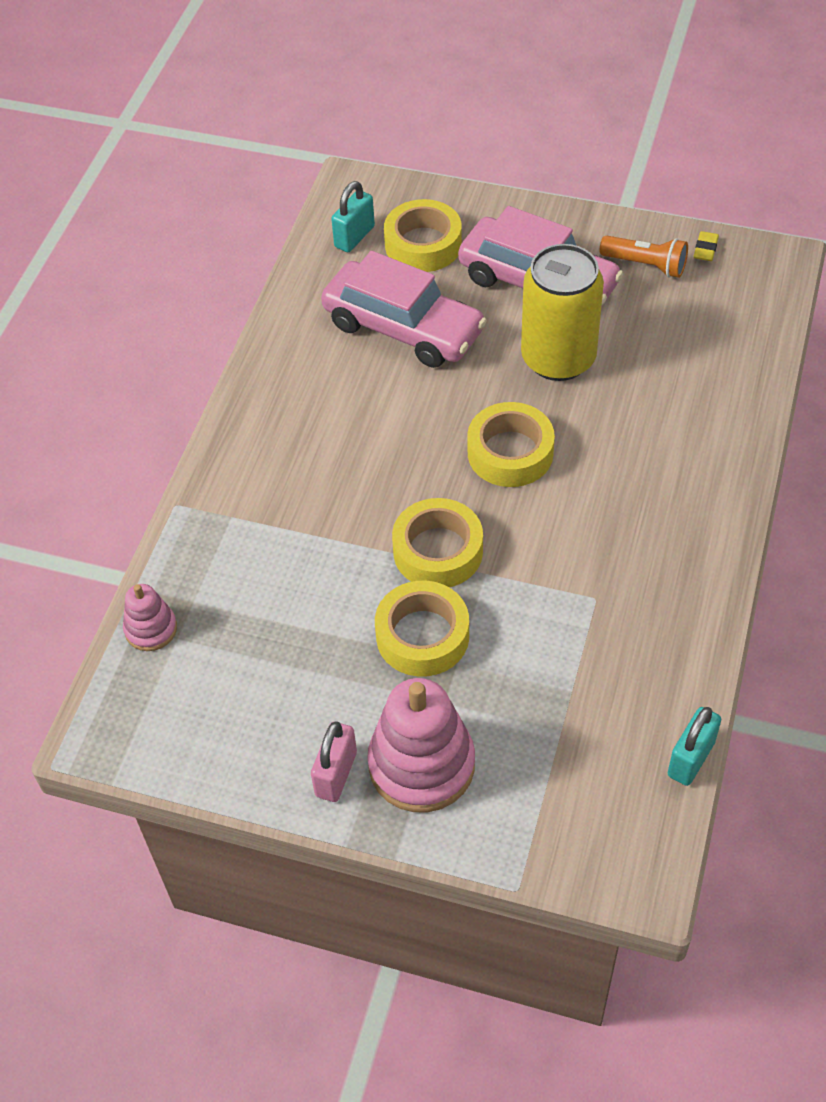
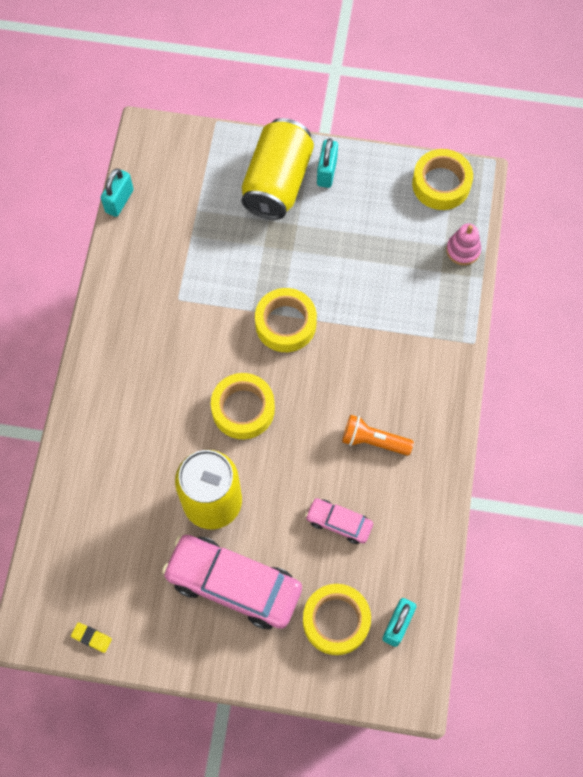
camera: 170 degrees right, 15 degrees up
(336, 774) = (327, 172): pink padlock -> turquoise padlock
(403, 328) = (339, 523): pink car -> pink car, size x0.50
(421, 765) = (277, 182): pink stacking toy -> yellow can
(422, 636) = (288, 262): yellow tape -> yellow tape (441, 184)
(645, 265) = (143, 613): orange flashlight -> orange flashlight (373, 441)
(705, 249) = (91, 638): yellow eraser -> yellow eraser turned 75 degrees counterclockwise

